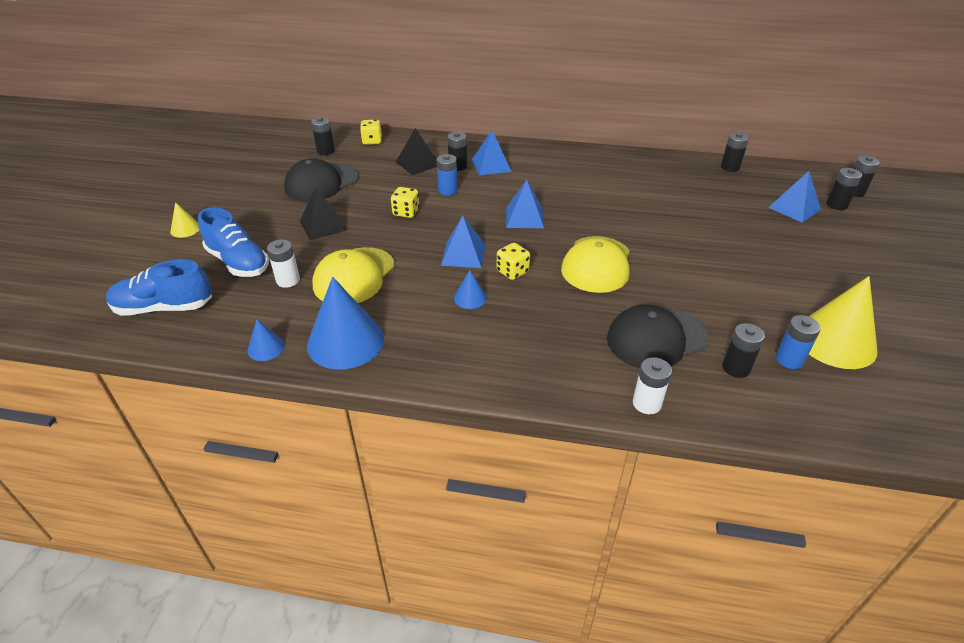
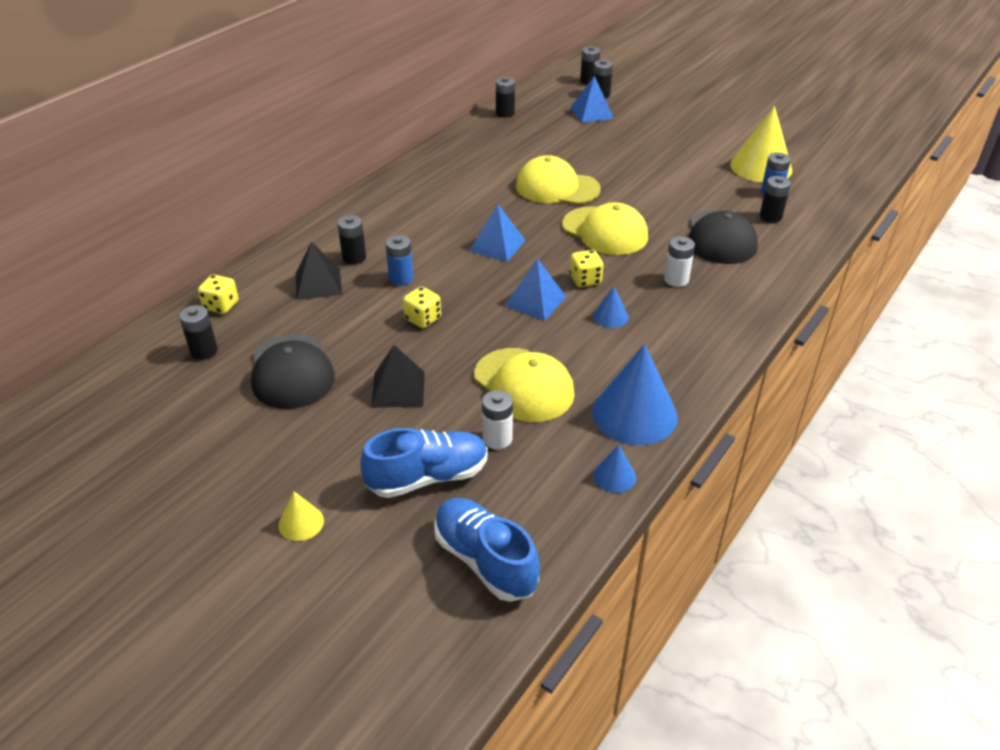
camera: 65 degrees left, 0 degrees up
(164, 308) = (485, 560): blue shoe -> blue shoe turned 120 degrees clockwise
(491, 165) = (374, 235): blue pyramid -> none
(640, 223) = (557, 188): none -> yellow cap
(647, 403) = (792, 268): white battery -> white battery (676, 279)

